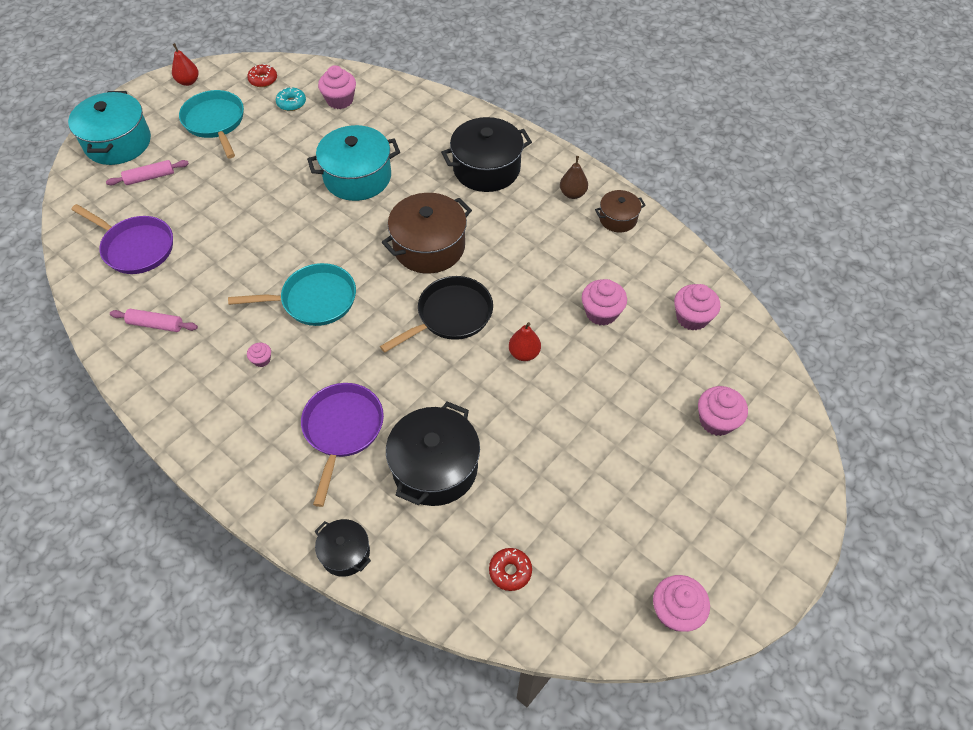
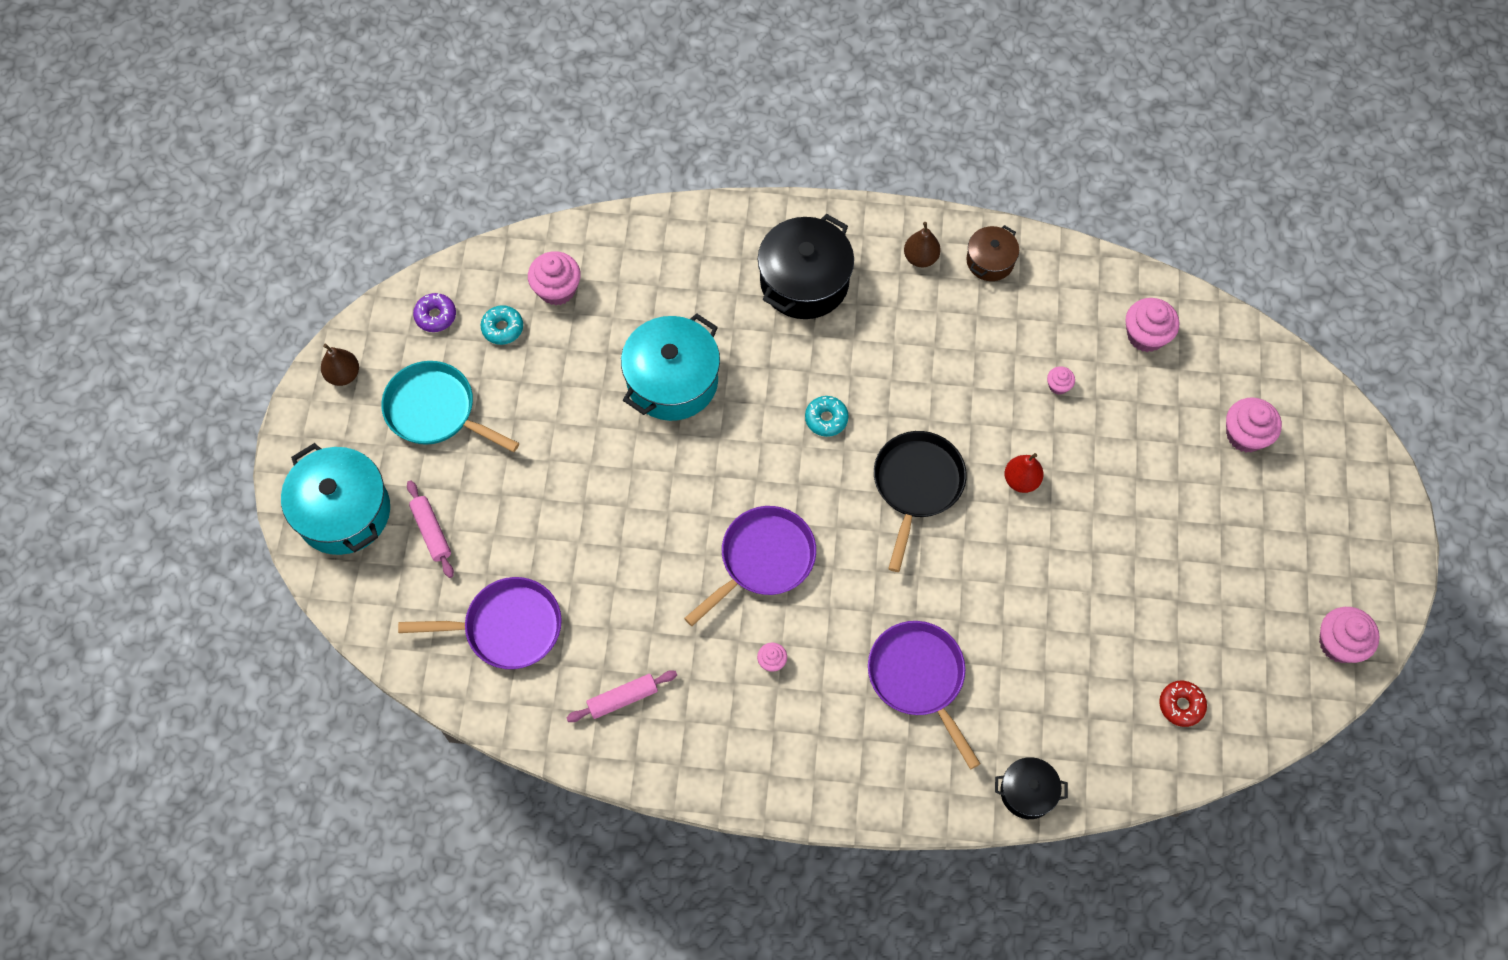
camera: 35 degrees left, 10 degrees up
(150, 177) = (431, 532): pink rolling pin -> pink rolling pin turned 60 degrees counterclockwise
(188, 81) = (343, 374): red pear -> brown pear
(263, 80) = (435, 316): red donut -> purple donut
(314, 300) = (763, 560): turquoise pan -> purple pan
(429, 246) = (826, 419): brown pot -> turquoise donut
(435, 467) = (1036, 655): black pot -> none
(601, 313) = (1058, 385): pink cupcake -> pink cupcake, size x0.52

